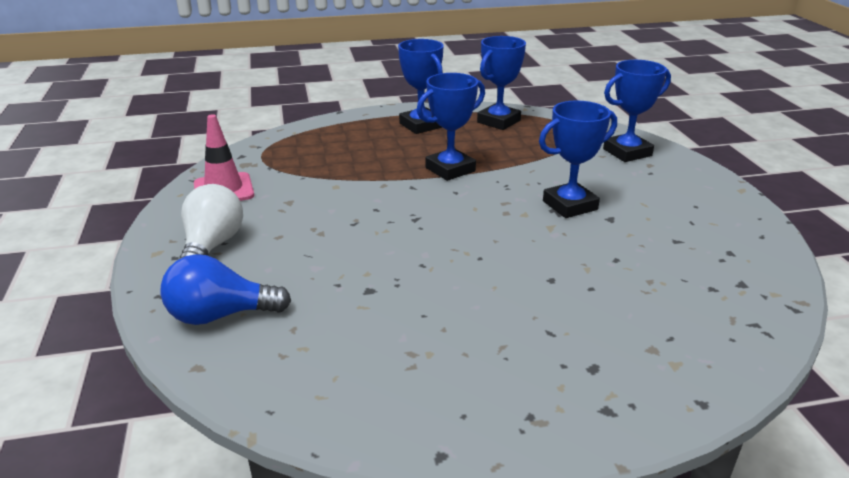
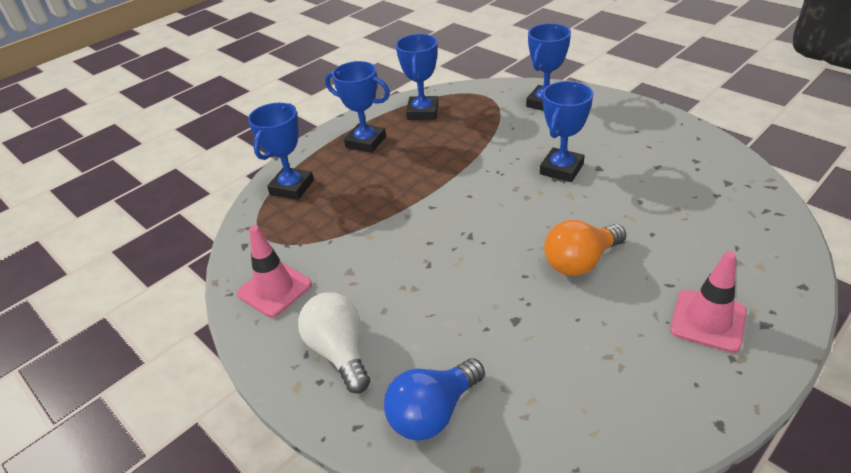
camera: 30 degrees left, 10 degrees up
(450, 169) = (440, 176): blue trophy -> blue trophy (292, 187)
(487, 277) = (580, 262): none -> orange light bulb
(548, 376) = (708, 320): none -> pink traffic cone

